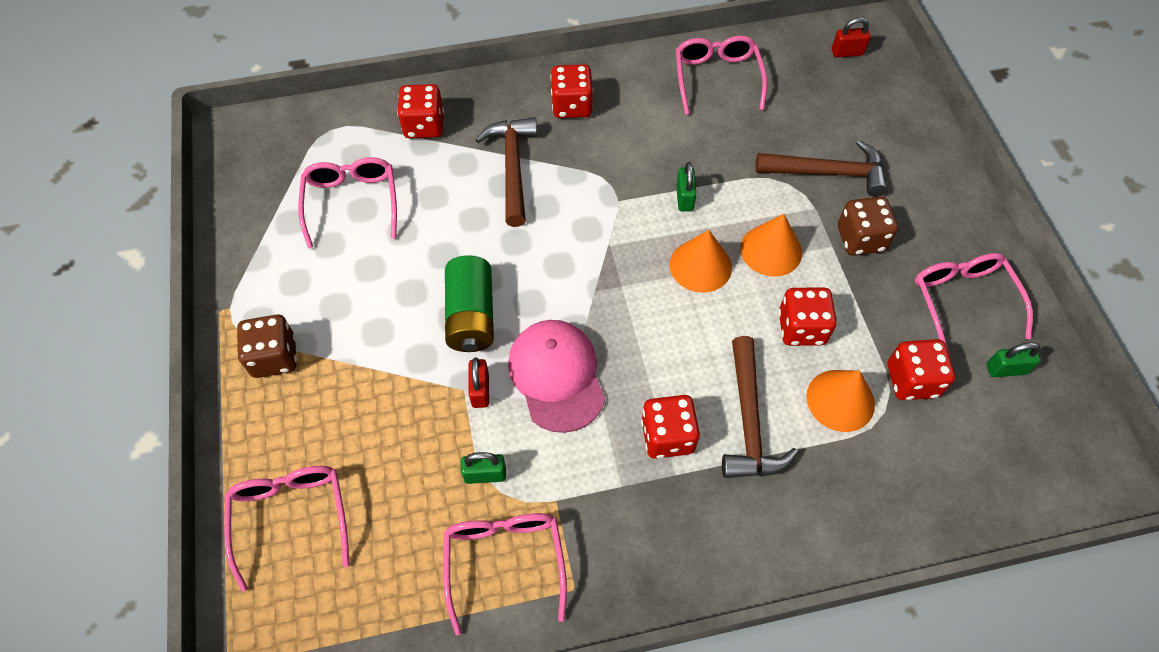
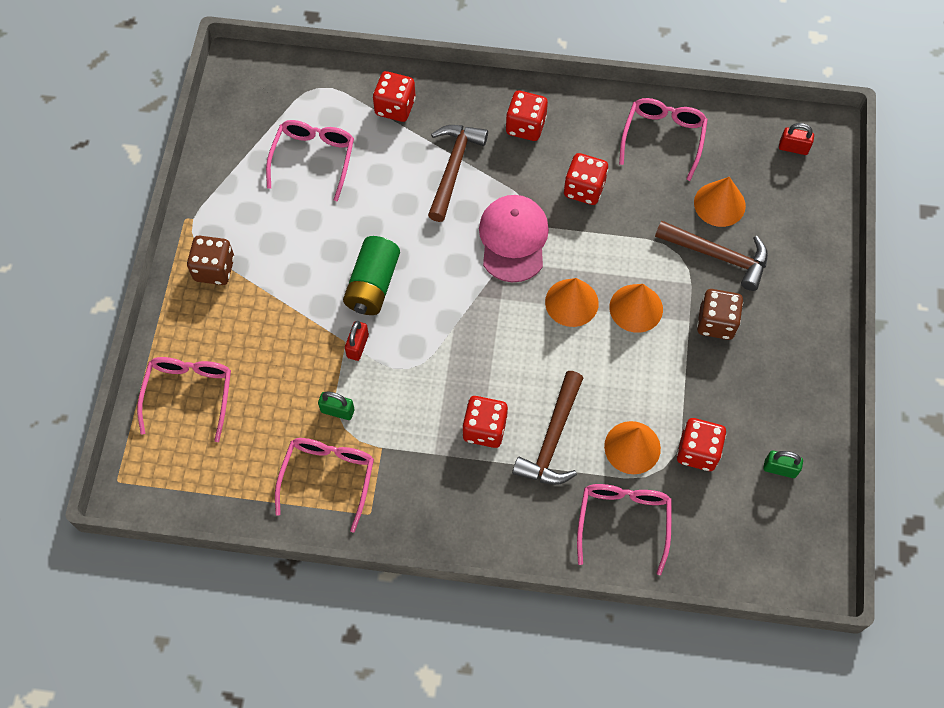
camera: 20 degrees right, 5 degrees up
(556, 376) = (420, 354): pink cap -> pink cap (513, 239)
(684, 198) = (584, 240): green padlock -> none
(801, 328) = (629, 380): red dice -> red dice (584, 189)
(803, 123) = (719, 204): none -> orange cone
(963, 301) = (775, 403): pink glasses -> pink glasses (623, 522)

